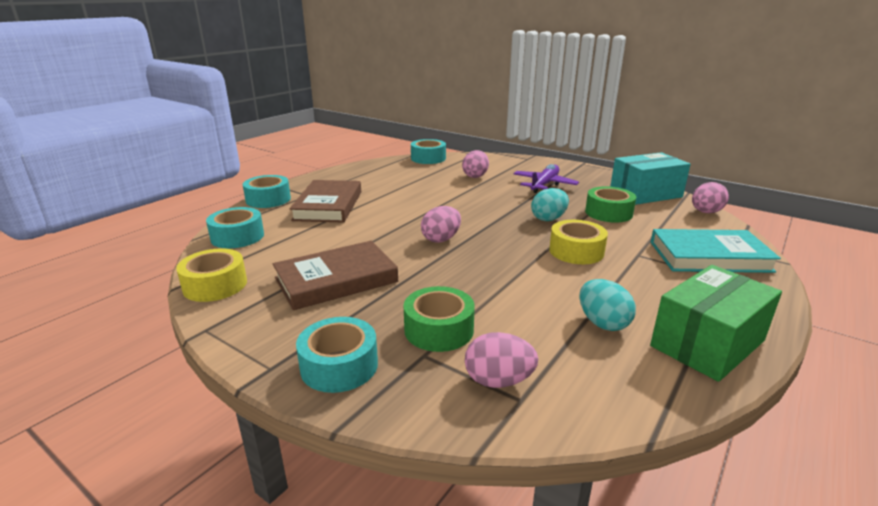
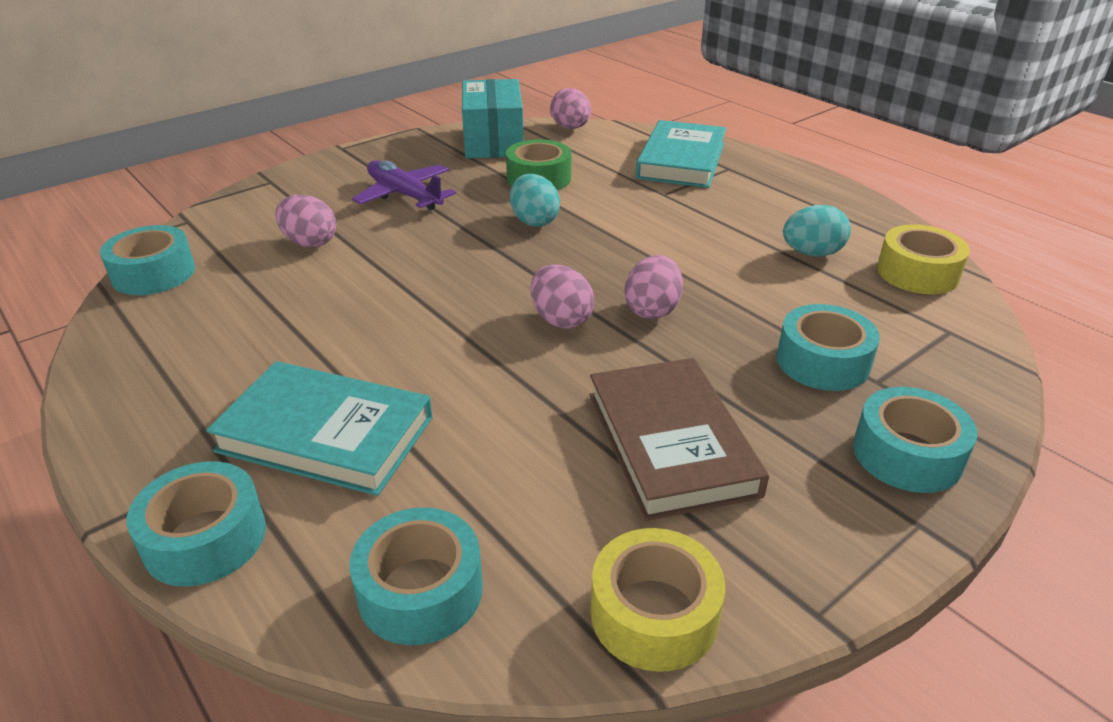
camera: 75 degrees left, 10 degrees up
(328, 206) = (326, 434): brown book -> turquoise book
(439, 330) = (822, 362): green tape -> turquoise tape
(498, 381) = (921, 338): pink egg -> pink egg (652, 310)
(576, 251) = (642, 226): yellow tape -> yellow tape (917, 273)
(707, 343) = (848, 213): green box -> none

